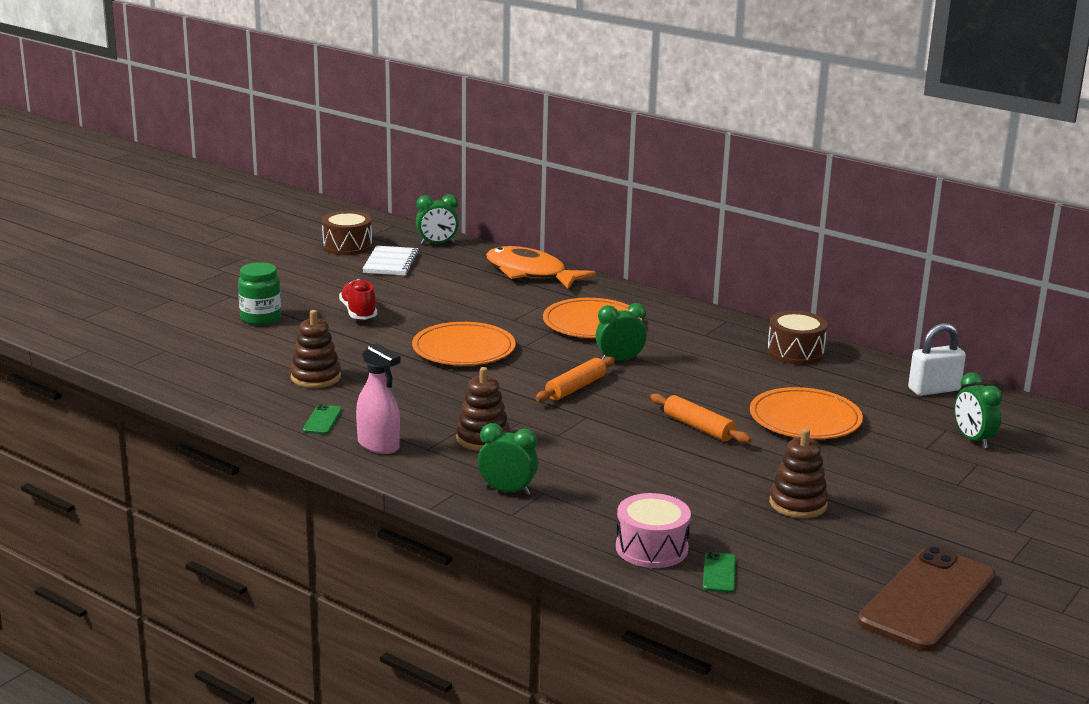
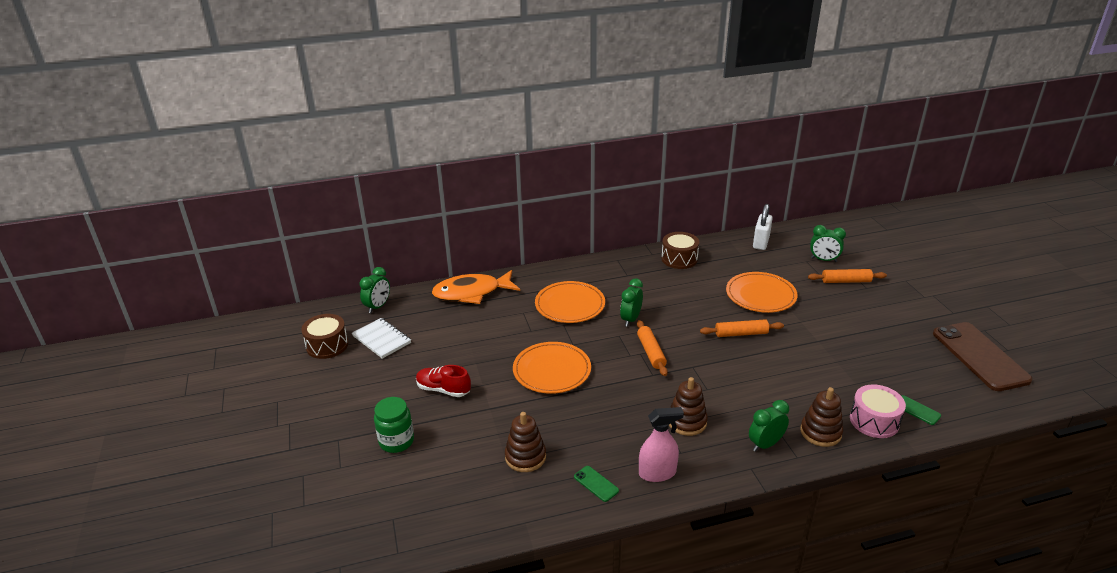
camera: 50 degrees left, 10 degrees up
(798, 504) = (855, 345): brown stacking toy -> brown stacking toy (820, 432)
(946, 466) = (846, 281): none -> orange rolling pin

